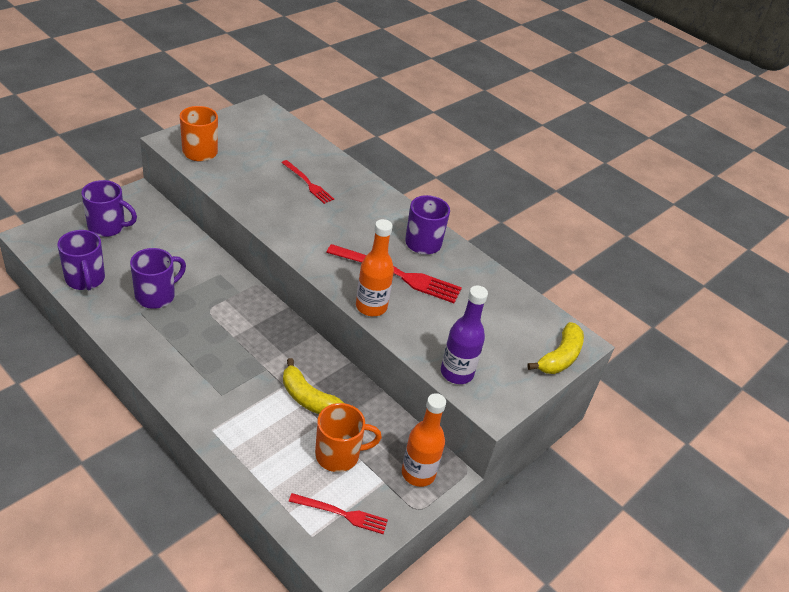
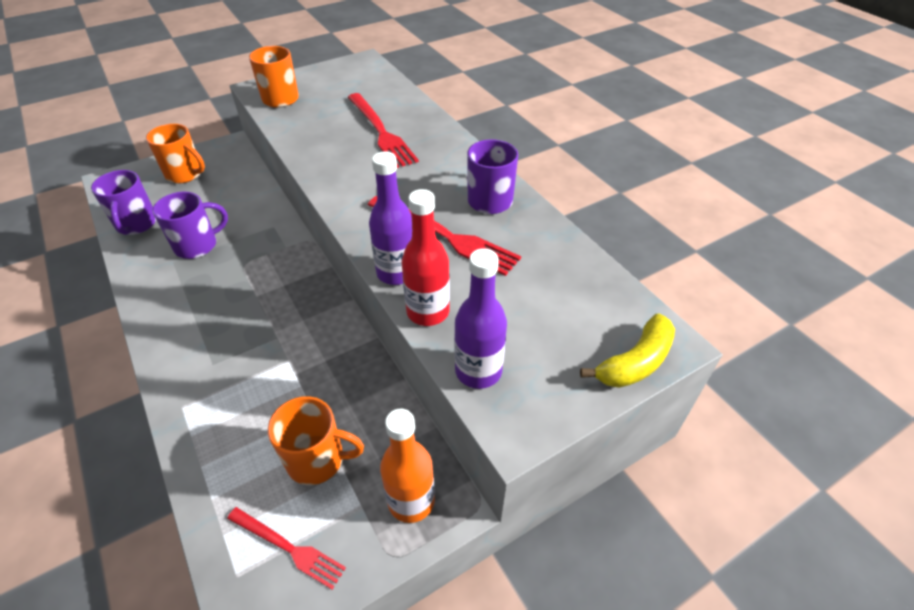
camera: 20 degrees right, 5 degrees up
(108, 227) = (185, 174): purple mug -> orange mug
(307, 183) = (380, 131): red fork -> red fork, size x1.67
(308, 398) = (310, 379): yellow banana -> none
(371, 307) = (396, 273): orange bottle -> purple bottle
(406, 334) = (428, 312): none -> red bottle

